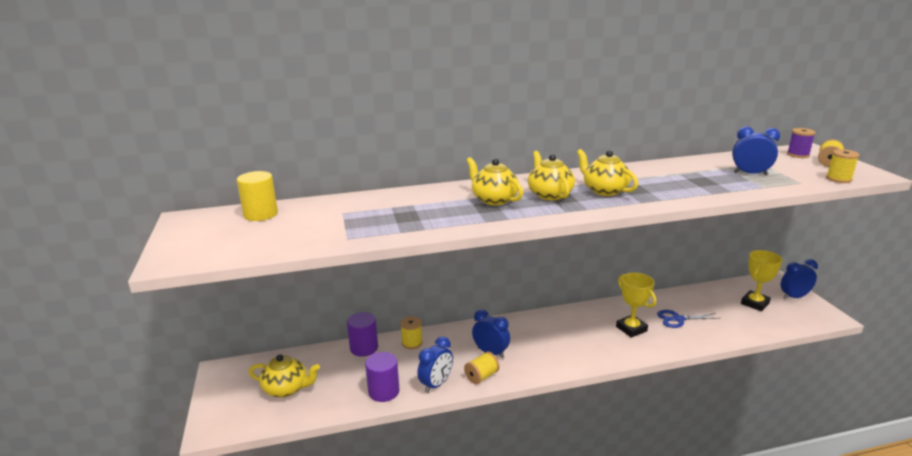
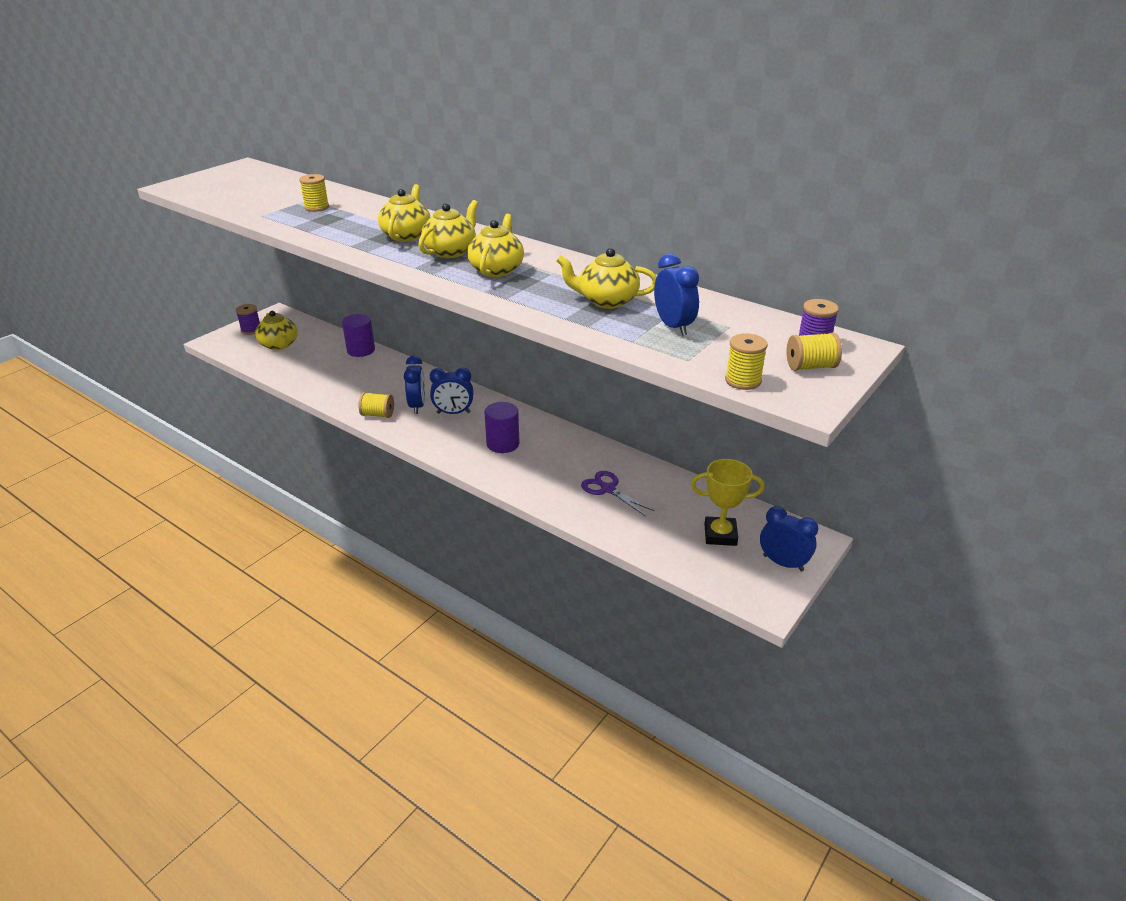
camera: 50 degrees right, 10 degrees up
(229, 396) = (251, 330): none -> purple spool
(260, 214) = (275, 180): yellow cylinder -> none
(383, 391) = (314, 382): purple cylinder -> purple cylinder (503, 444)
(412, 343) = (390, 366): yellow spool -> yellow spool (316, 207)
(436, 384) = (345, 399): blue clock -> blue clock (453, 413)
(631, 329) = (550, 465): yellow trophy -> none
(677, 319) = (608, 489): blue scissors -> purple scissors
(694, 178) = (606, 301): none -> yellow teapot

